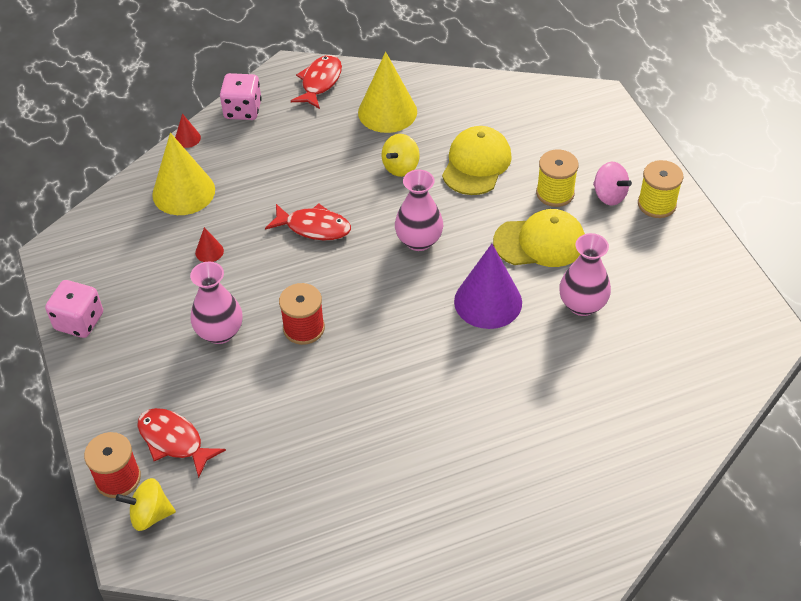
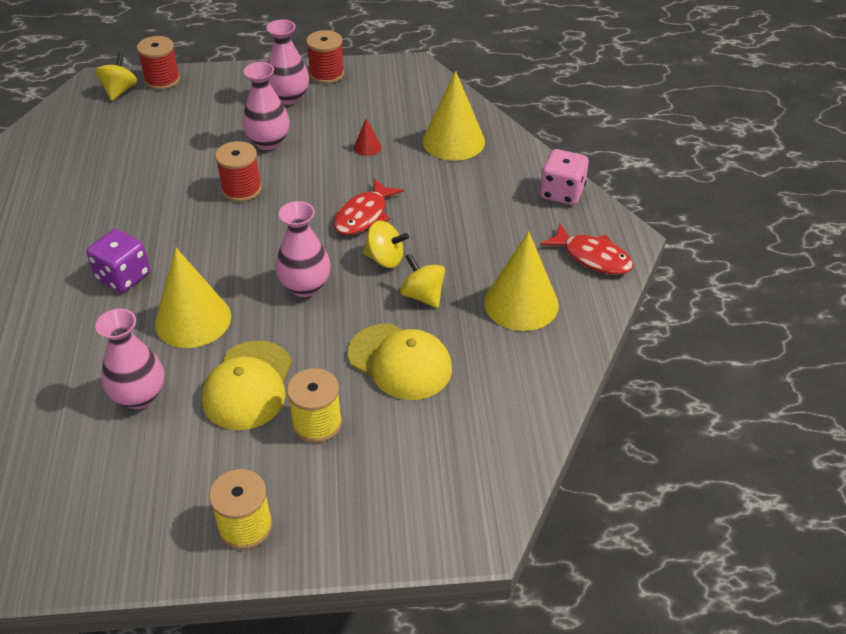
camera: 105 degrees right, 5 degrees down
(79, 321) = (326, 74): pink dice -> red spool
(133, 341) = (289, 97): none -> pink vase
(174, 441) = (175, 107): red fish -> none
(187, 138) = (530, 151): red cone -> none
(366, 199) = (385, 259): none -> yellow spinning top
(457, 373) = (123, 276): none -> purple dice
(488, 301) = (193, 319): purple cone -> yellow cone
(609, 195) = (286, 478): pink spinning top -> none

